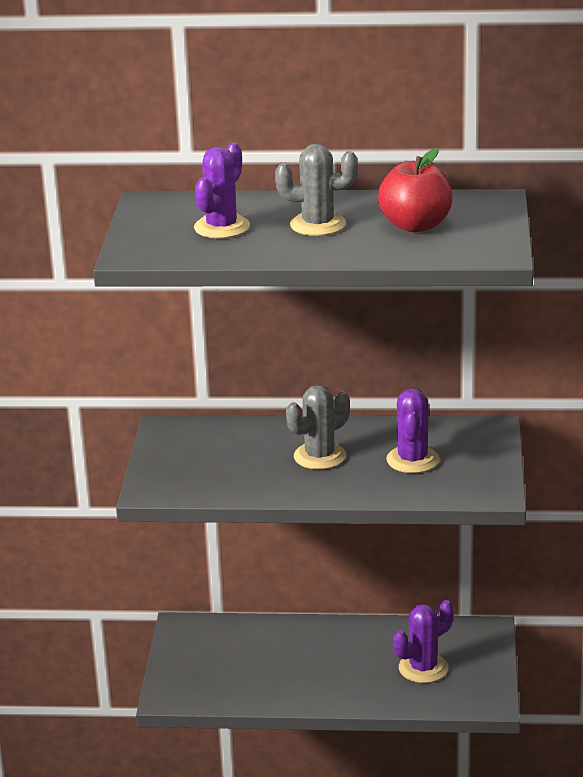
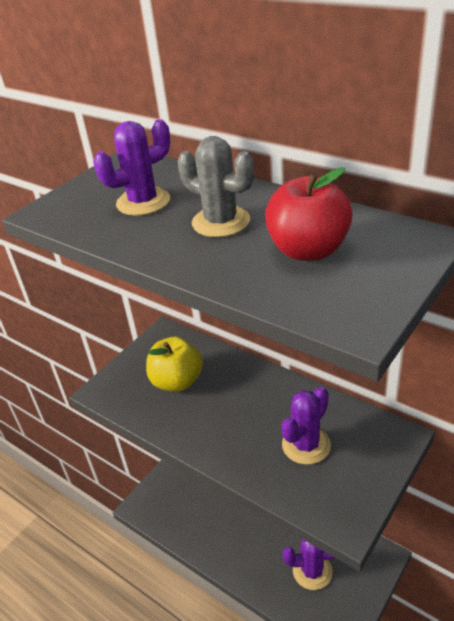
camera: 35 degrees right, 10 degrees up
(229, 458) = (177, 381): none -> yellow apple
(319, 456) = (239, 408): grey cactus -> none

